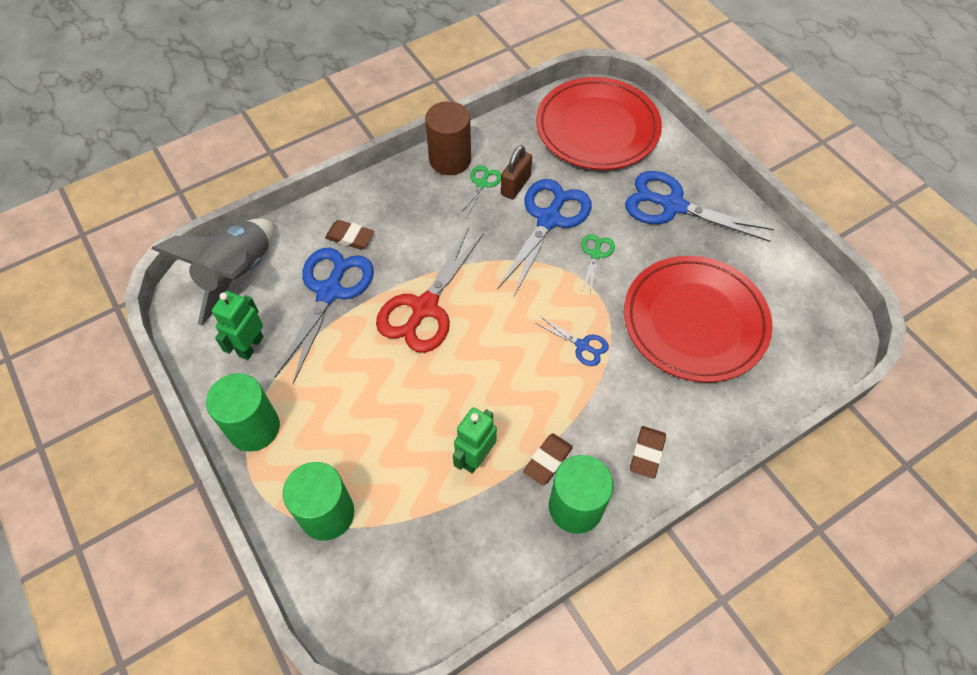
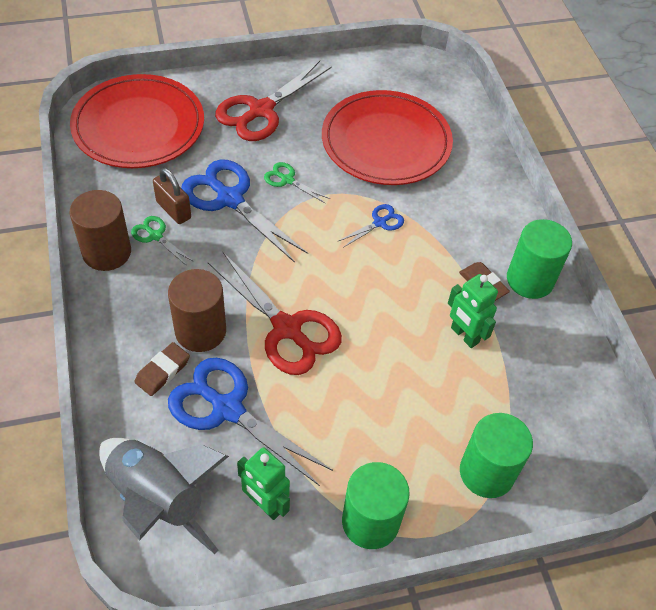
camera: 75 degrees left, 5 degrees down
(398, 248) = (200, 331): none -> brown cylinder
(647, 453) = (496, 217): brown eraser -> none
(672, 206) = (261, 110): blue scissors -> red scissors

